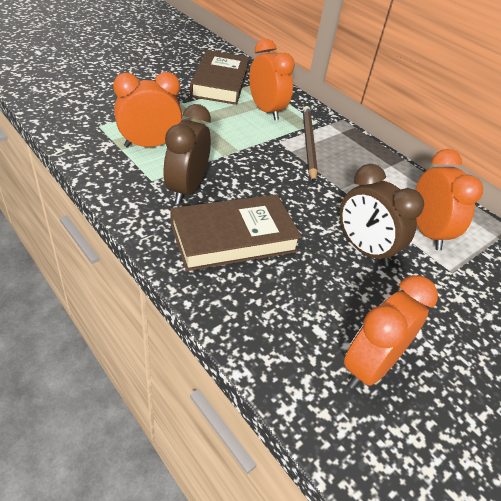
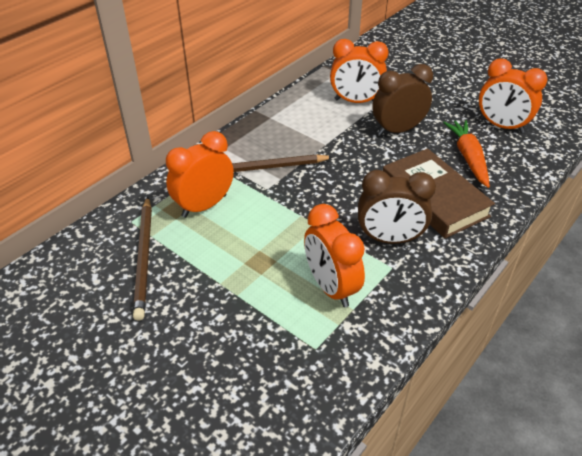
camera: 95 degrees left, 0 degrees up
(220, 83) = (144, 258): brown book -> brown pencil
(299, 295) = (468, 157): none -> orange carrot
(364, 250) = (397, 130): brown clock -> brown clock turned 150 degrees counterclockwise
(427, 232) = (356, 101): orange clock -> orange clock turned 150 degrees counterclockwise

